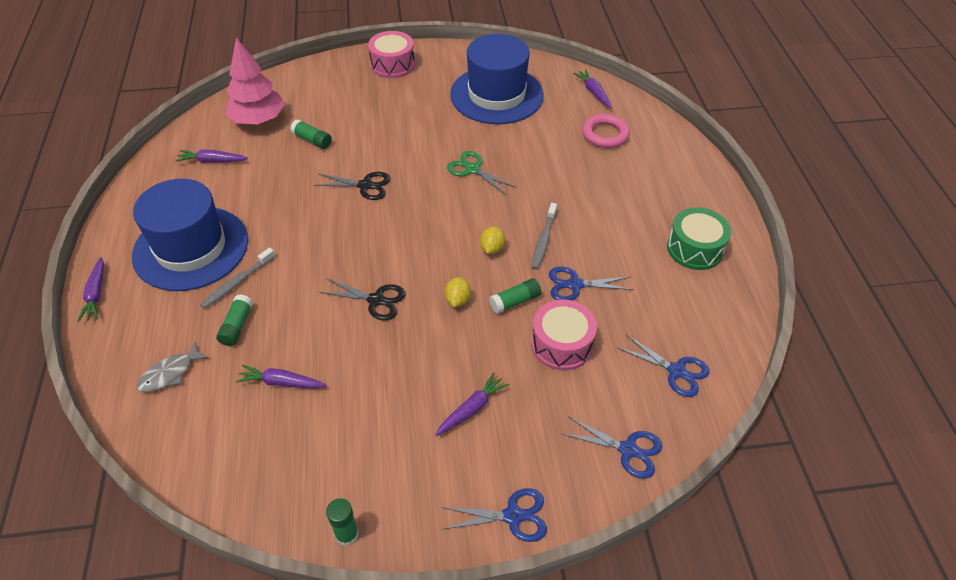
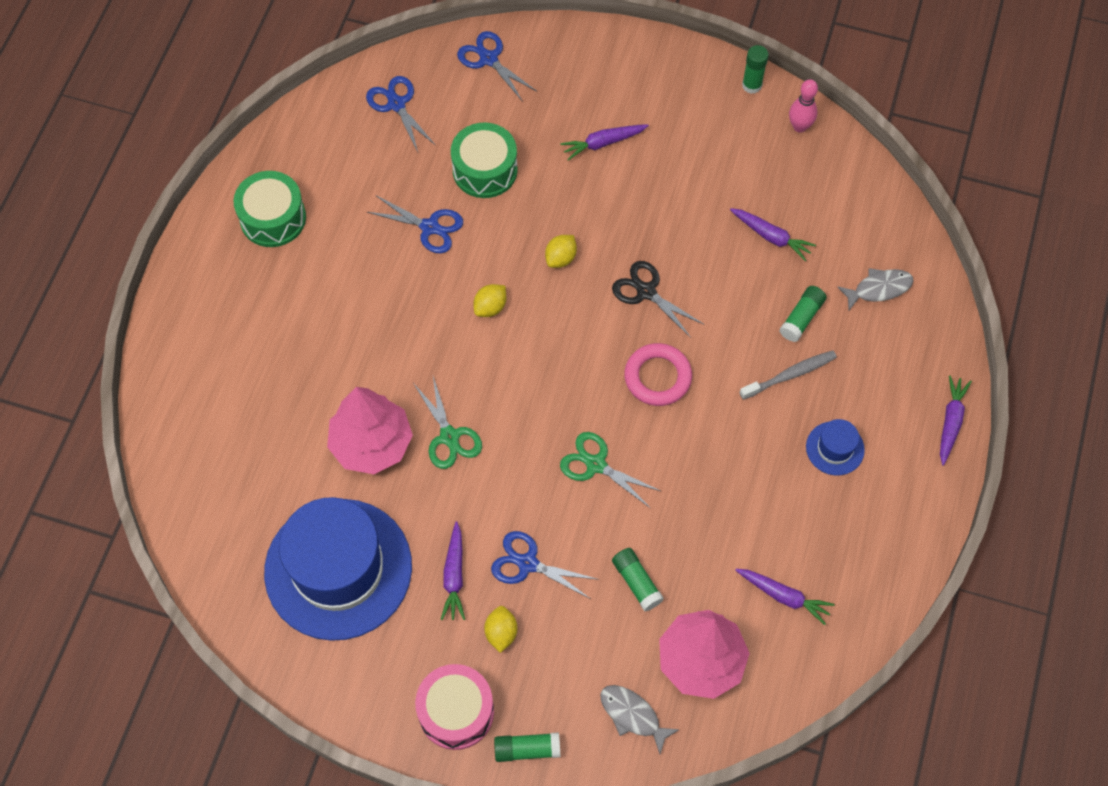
camera: 155 degrees left, 15 degrees up
(191, 248) = (835, 448): blue hat -> blue hat, size x0.41
(281, 505) = (799, 126): none -> pink bowling pin
(291, 89) = (632, 715): none -> grey fish
(365, 186) = (596, 464): black scissors -> green scissors
(385, 98) = (501, 633): none -> yellow lemon
(513, 516) = (613, 48): blue scissors -> blue scissors (527, 563)
(515, 301) = (503, 233): green glue stick -> green glue stick (527, 749)
(520, 151) = (372, 443): none -> pink tree
(543, 240) = (428, 294): grey toothbrush -> none
(561, 344) = (485, 170): pink drum -> green drum
(593, 92) = (200, 515): purple carrot -> purple carrot (454, 576)
(605, 134) = (244, 426): pink ring -> pink ring (657, 377)

